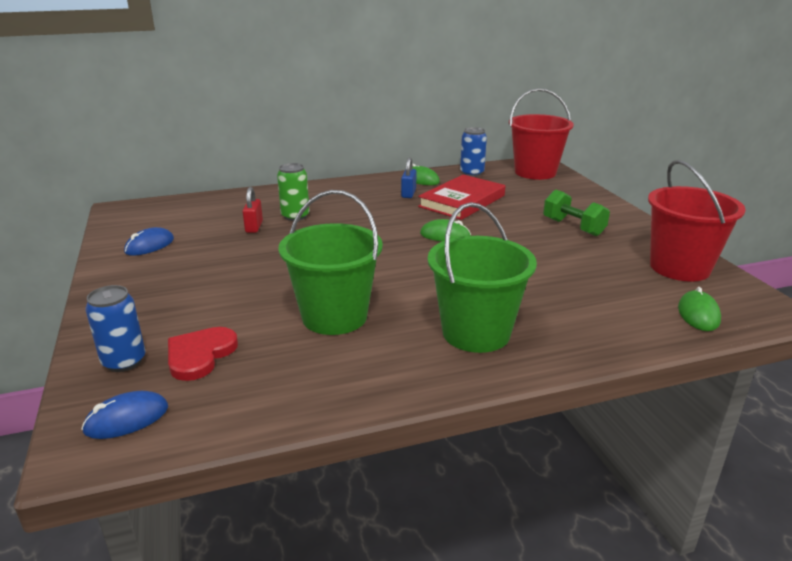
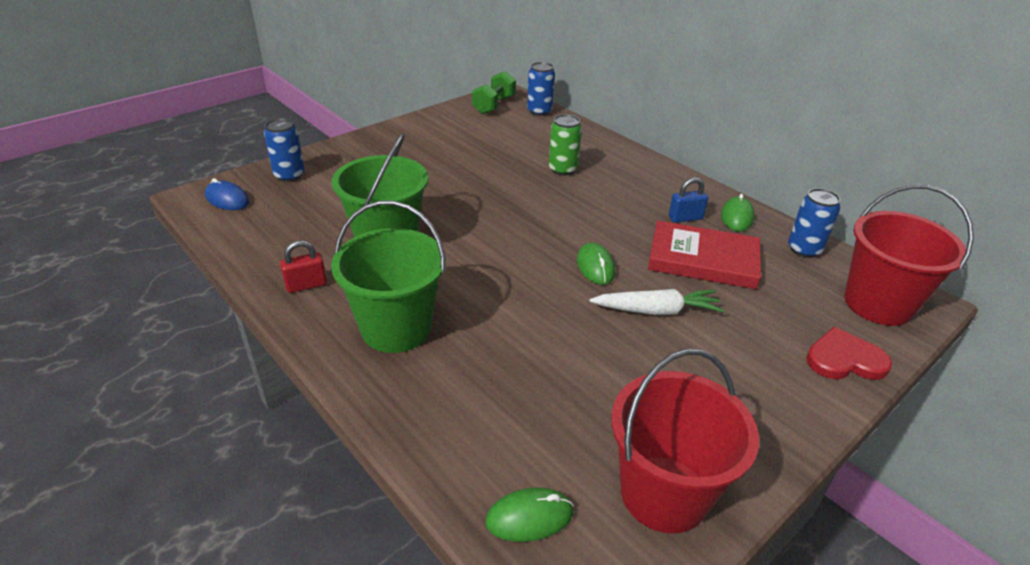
camera: 65 degrees right, 10 degrees up
(149, 245) = (454, 126): blue mouse -> none
(180, 203) = (539, 111): none -> blue can
(200, 355) = (307, 200): red heart -> red heart (844, 359)
(254, 227) = (522, 157): red padlock -> red padlock (306, 285)
(509, 228) = (656, 311): none -> white carrot
(573, 227) = (710, 367): green dumbbell -> green dumbbell (494, 105)

